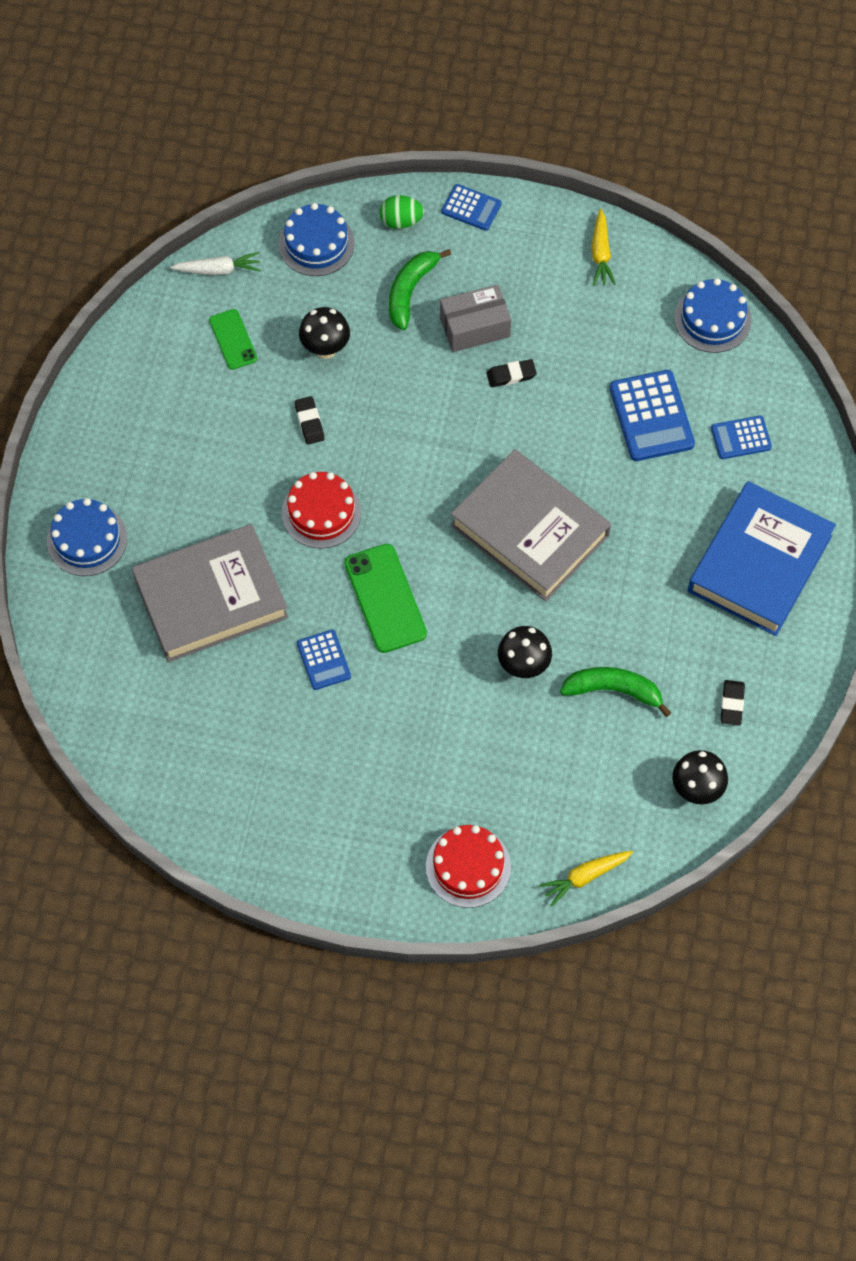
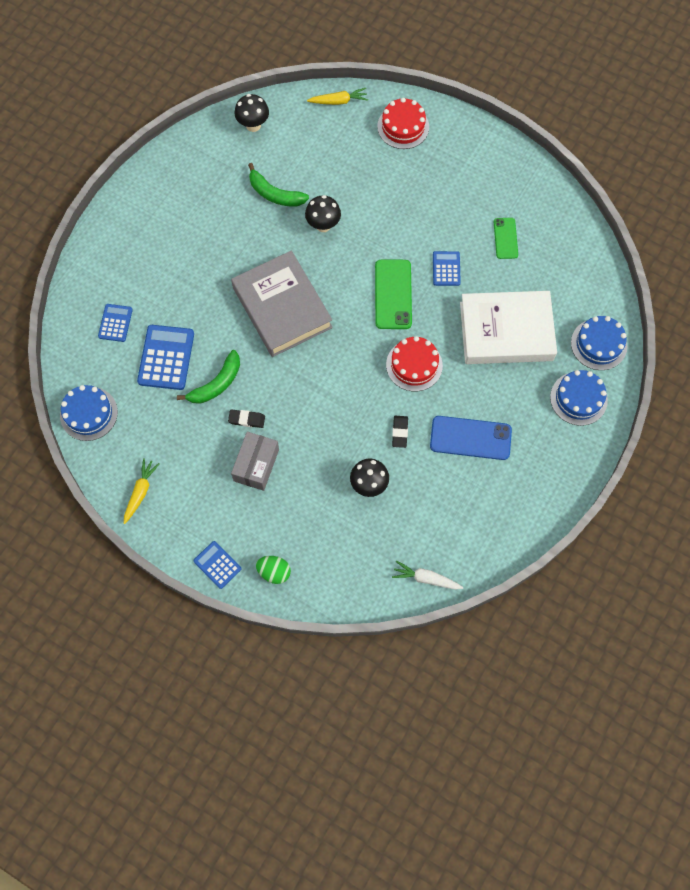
camera: 160 degrees left, 5 degrees up
(211, 598) = (506, 331): grey book -> white book
(215, 444) = (470, 438): none -> blue phone
(233, 339) = (433, 515): green phone -> green phone (505, 238)
(316, 243) = (345, 575): blue cake -> blue cake (599, 344)
(410, 291) = (290, 510): green banana -> green banana (216, 384)
(475, 327) = (256, 465): grey box -> grey box turned 75 degrees counterclockwise
(732, 704) = (208, 164): black eraser -> none
(741, 438) = (115, 323): blue calculator -> blue calculator turned 90 degrees counterclockwise
(759, 563) = (148, 239): blue book -> none

